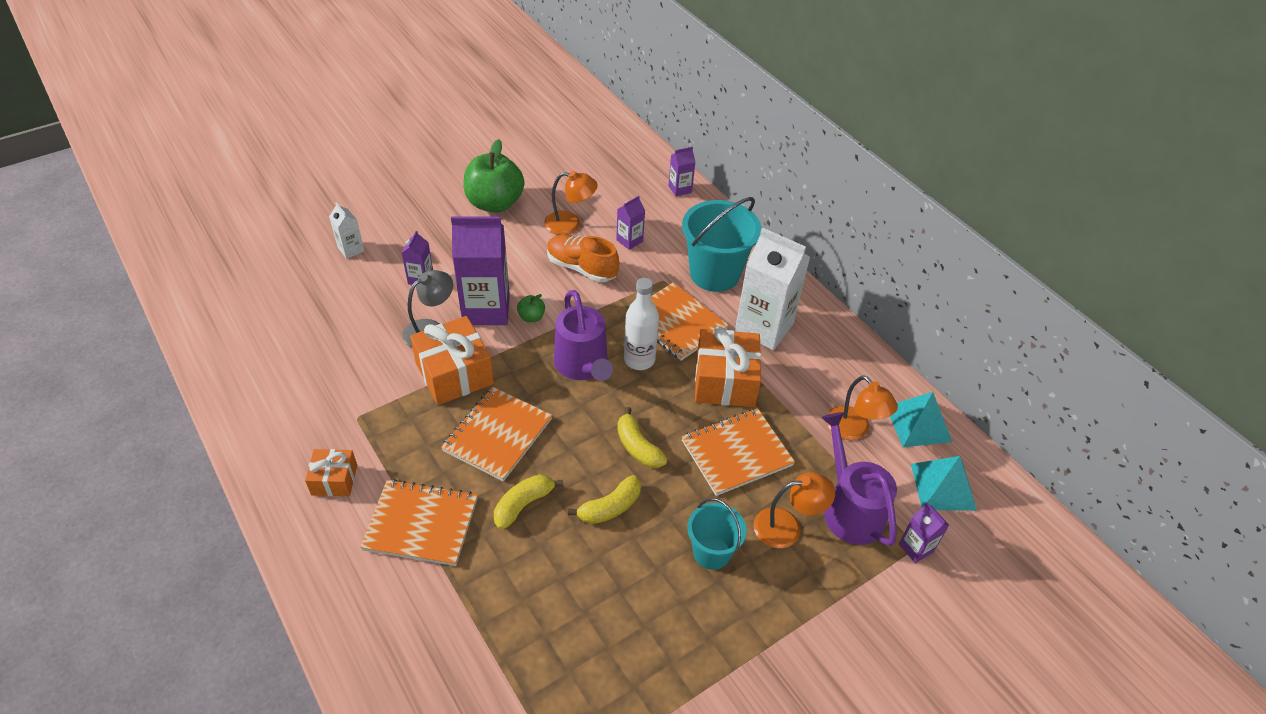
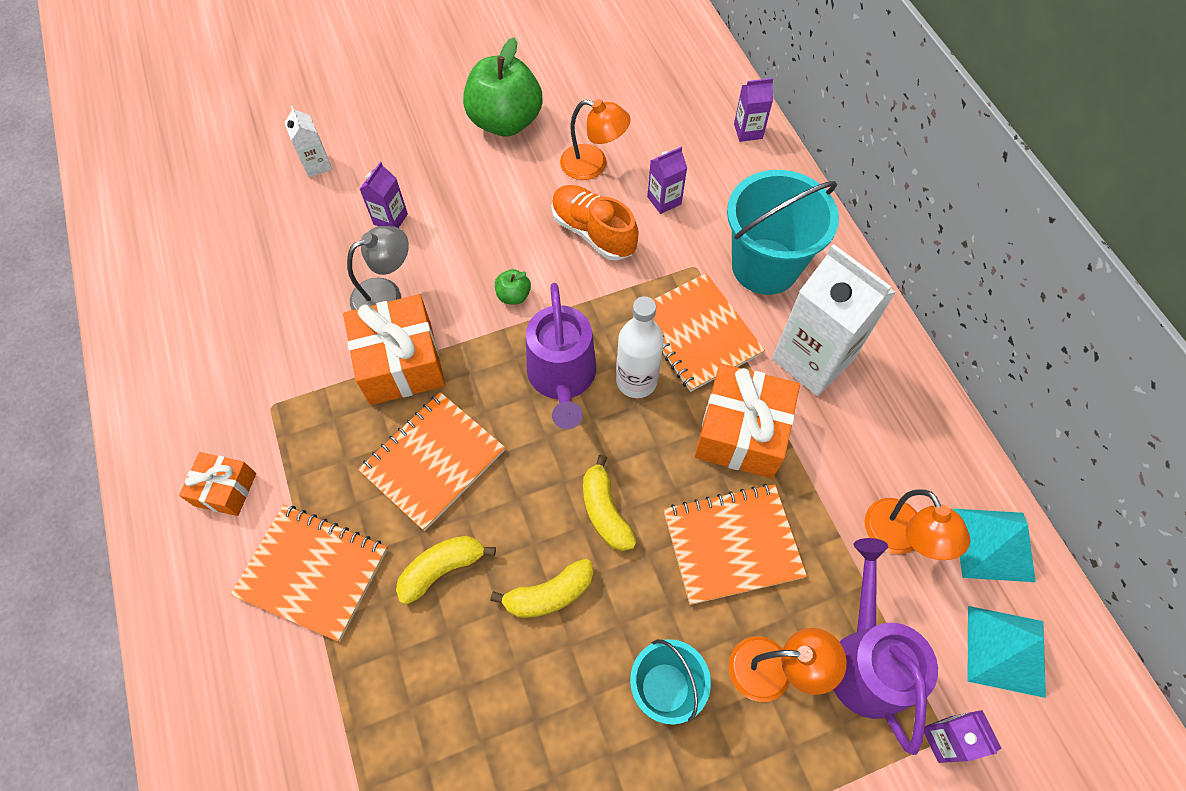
camera: 15 degrees right, 15 degrees up
(486, 309) = (460, 275): purple carton -> none

